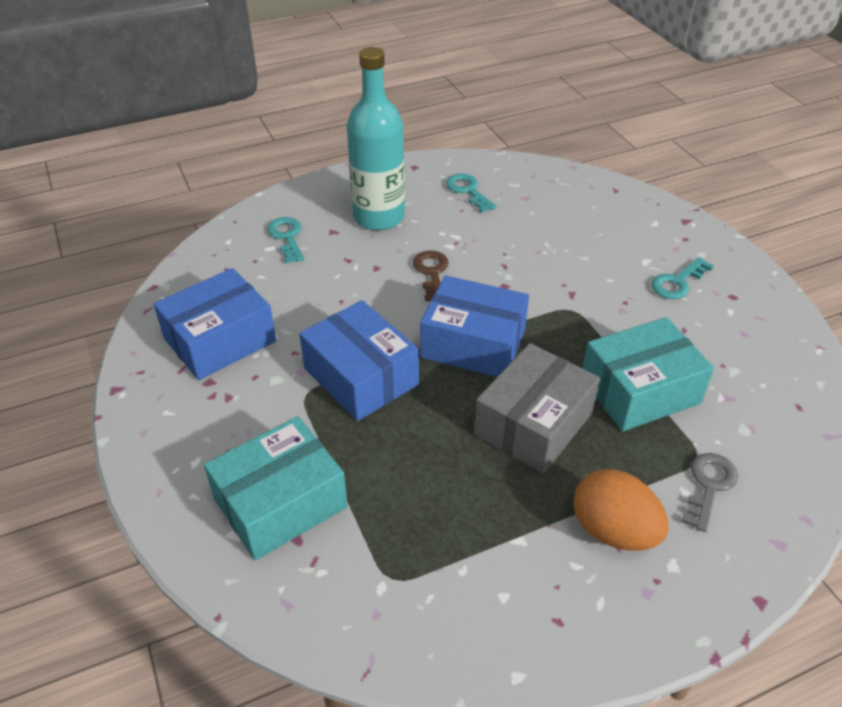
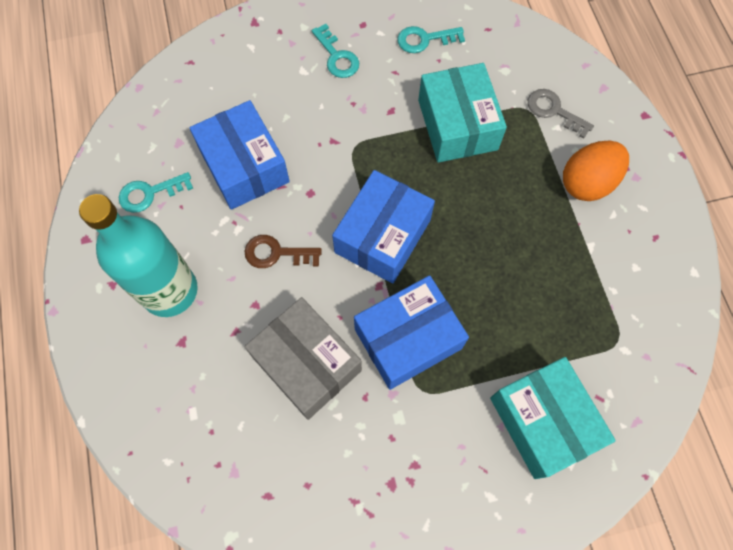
camera: 80 degrees left, 25 degrees up
(220, 340) = (334, 472): blue box -> blue box (244, 166)
(287, 237) = (178, 393): turquoise key -> turquoise key (424, 39)
(533, 424) = (482, 210): grey box -> grey box (306, 363)

